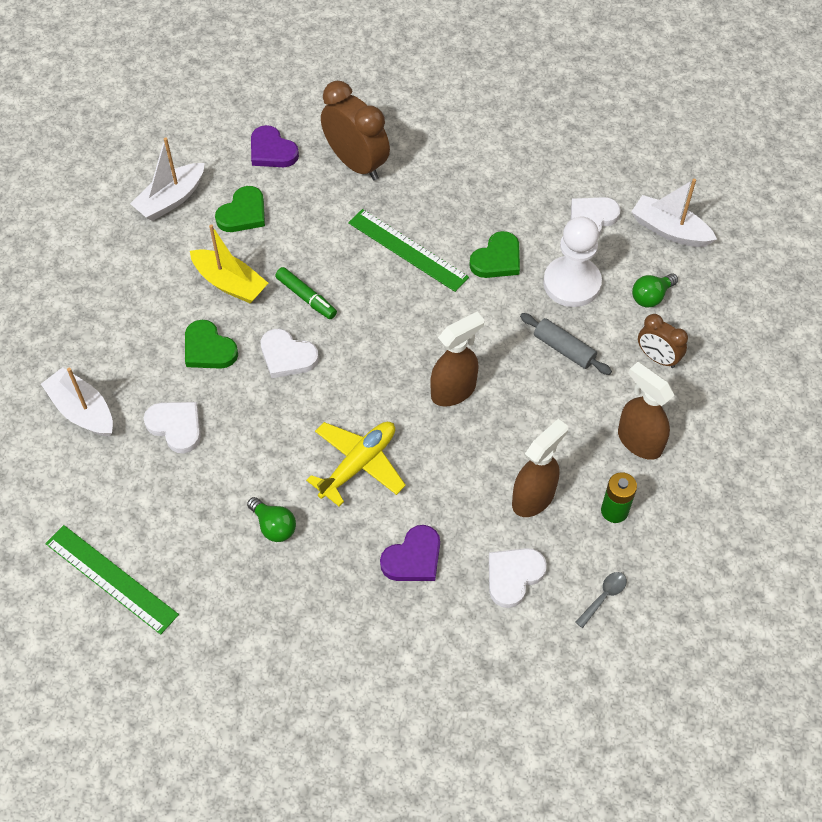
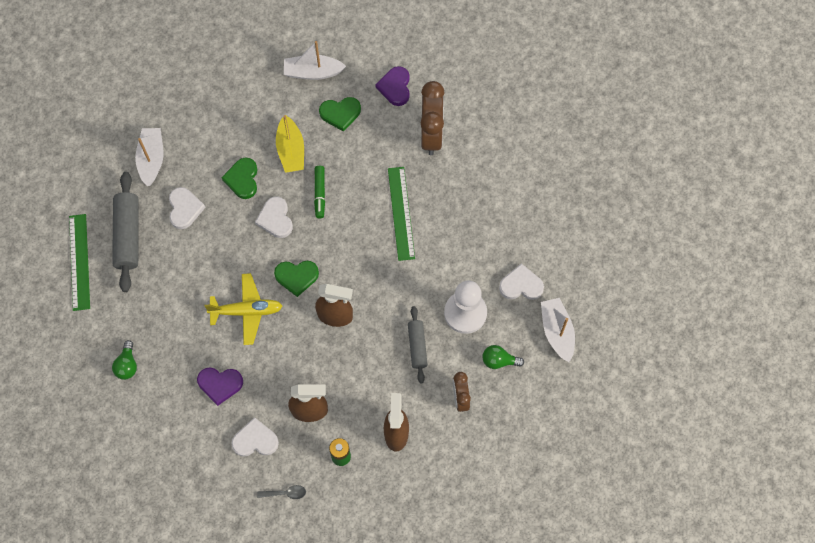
camera: 45 degrees right, 10 degrees up
(139, 505) = (128, 235): none -> grey rolling pin
(274, 526) = (175, 305): green light bulb -> green light bulb (127, 365)
(497, 259) = (442, 262): green heart -> green heart (296, 277)

